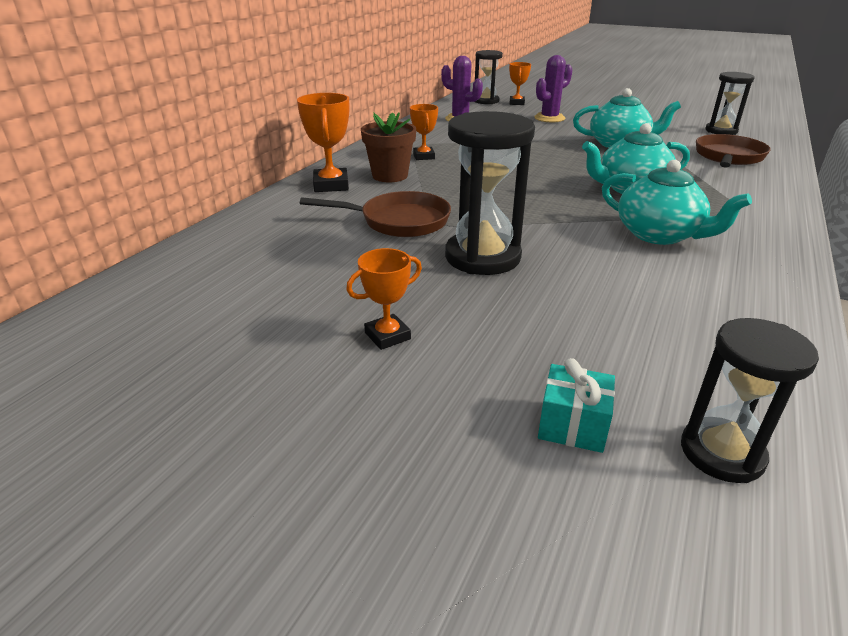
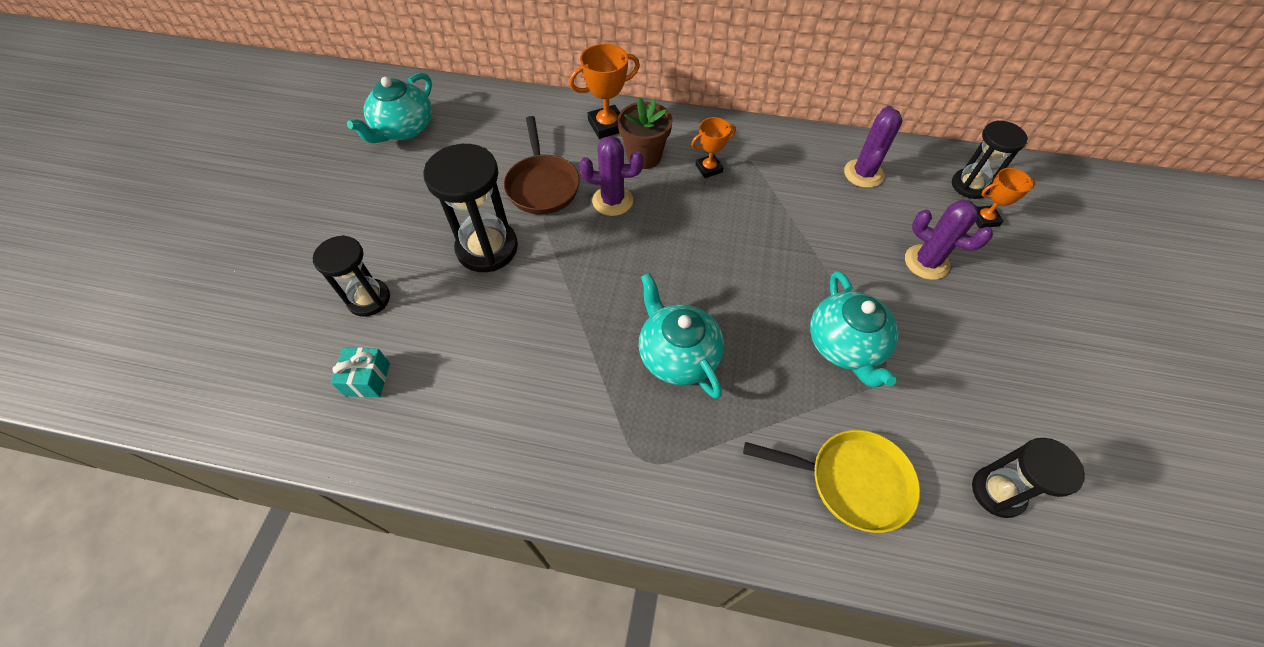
camera: 75 degrees right, 25 degrees up
(387, 336) = (372, 217): orange trophy -> none
(442, 193) = (612, 201): none -> purple cactus
(572, 425) = (285, 316): turquoise gift -> turquoise gift (367, 379)
(659, 235) = (558, 376): turquoise teapot -> turquoise teapot (404, 129)
(721, 453) = (258, 390): black hourglass -> black hourglass (369, 299)
(728, 157) = (851, 481): brown pan -> yellow pan

